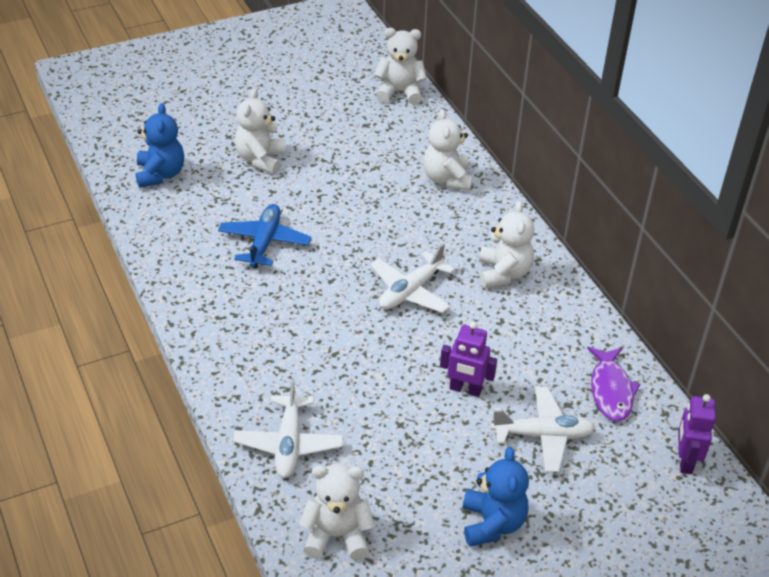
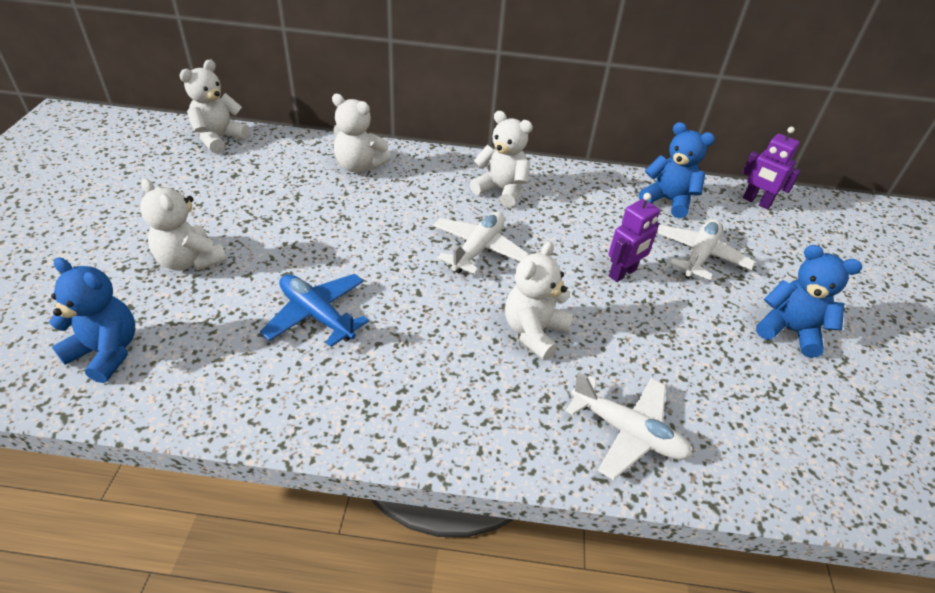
camera: 60 degrees left, 0 degrees up
(337, 535) = (772, 450): white teddy bear -> white teddy bear (534, 332)
(410, 291) = (478, 249): white plane -> white plane turned 135 degrees counterclockwise
(611, 390) = (668, 201): purple fish -> blue teddy bear

